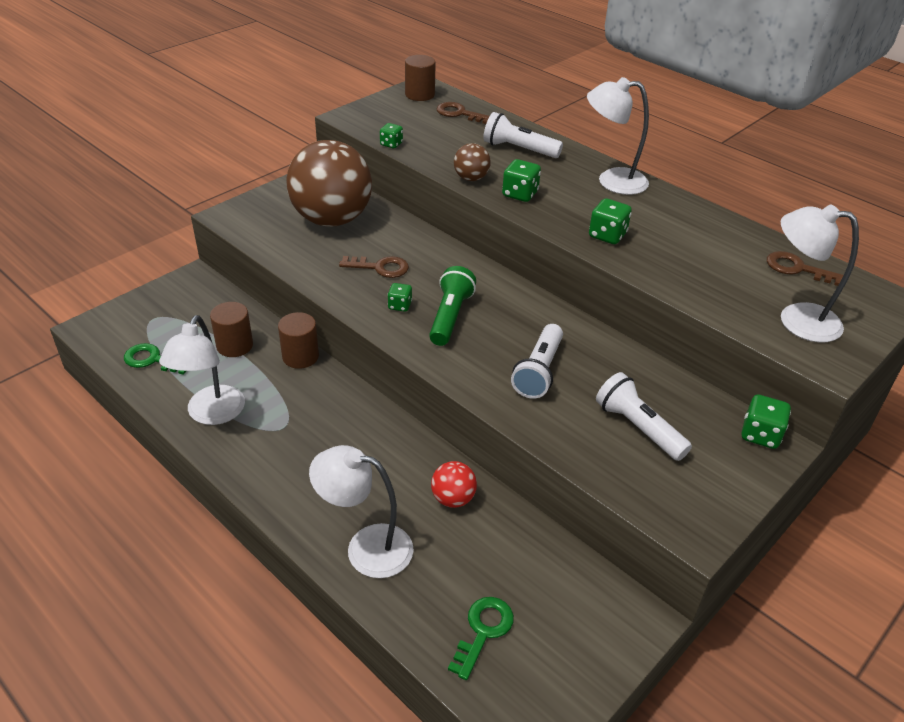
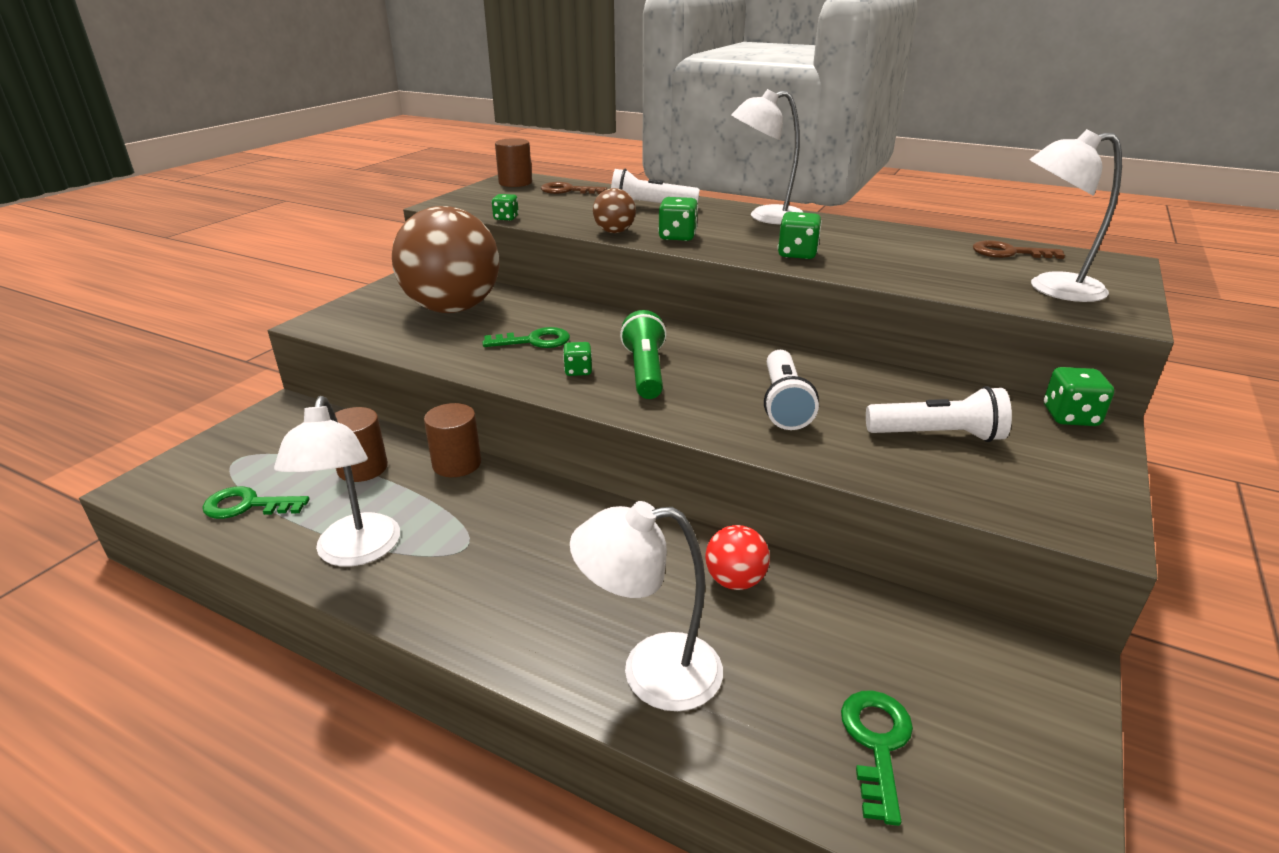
camera: 15 degrees left, 10 degrees down
(380, 267) = (534, 341): brown key -> green key
(638, 427) = (937, 435): white flashlight -> white flashlight turned 150 degrees clockwise

